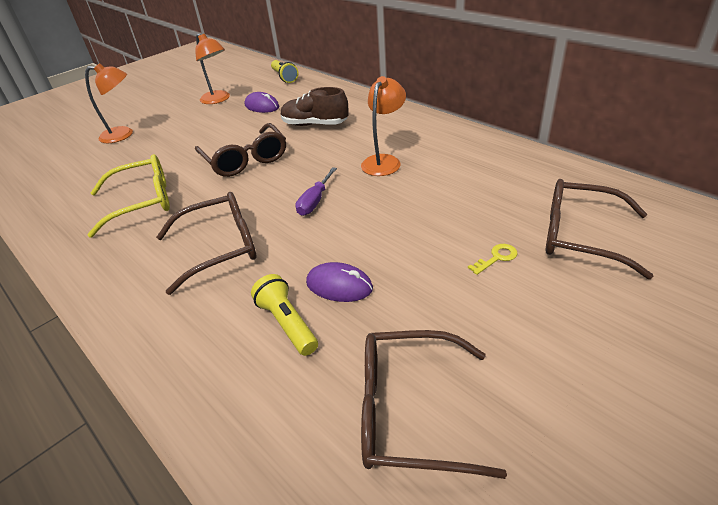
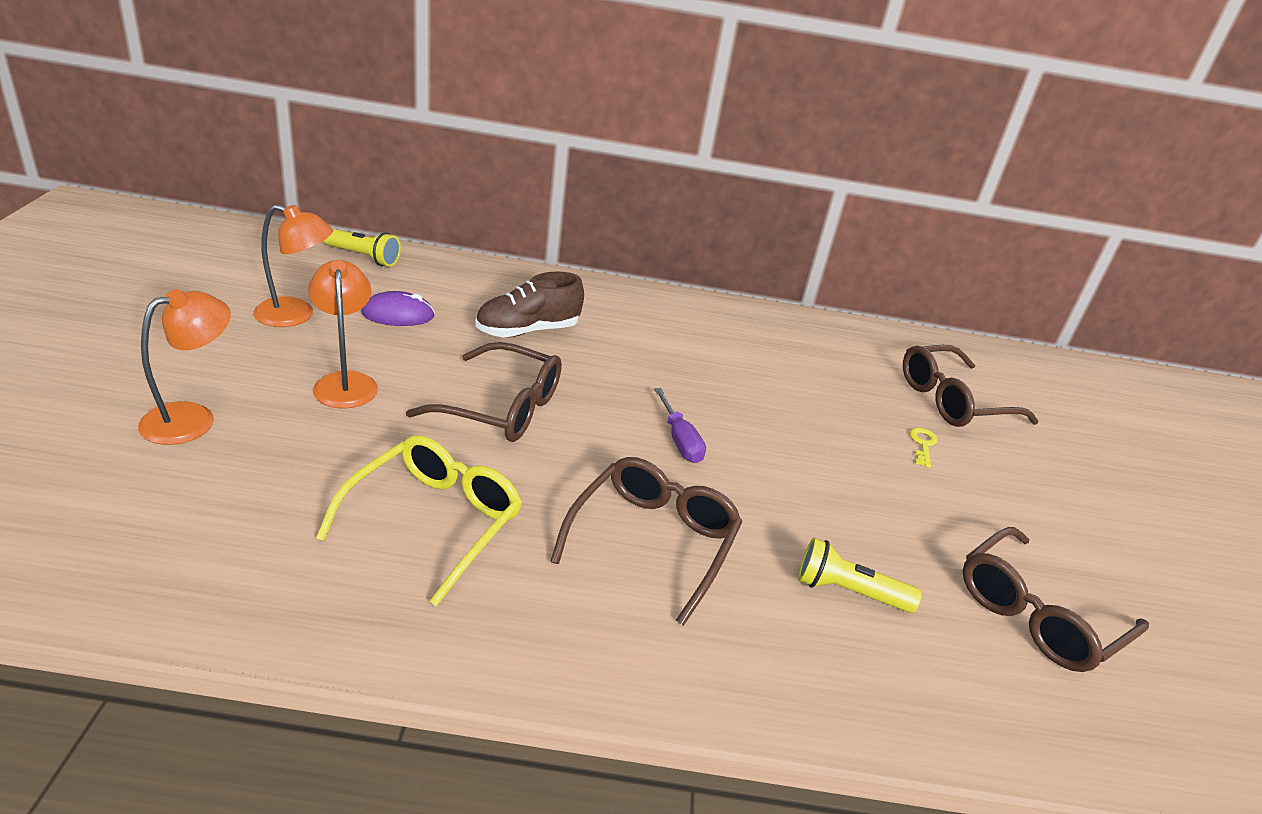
camera: 50 degrees left, 5 degrees down
(339, 285) = (839, 529): purple mouse -> none
(384, 161) = (687, 365): orange lamp -> orange lamp (345, 382)

